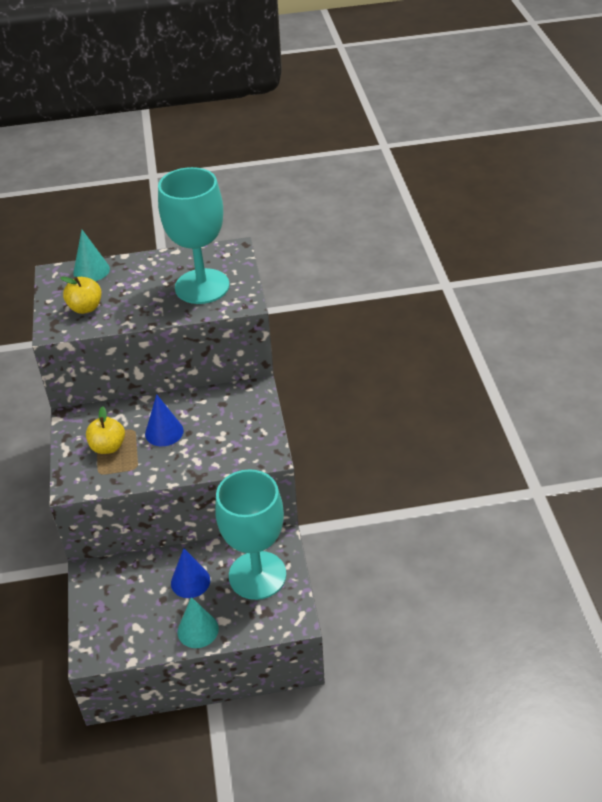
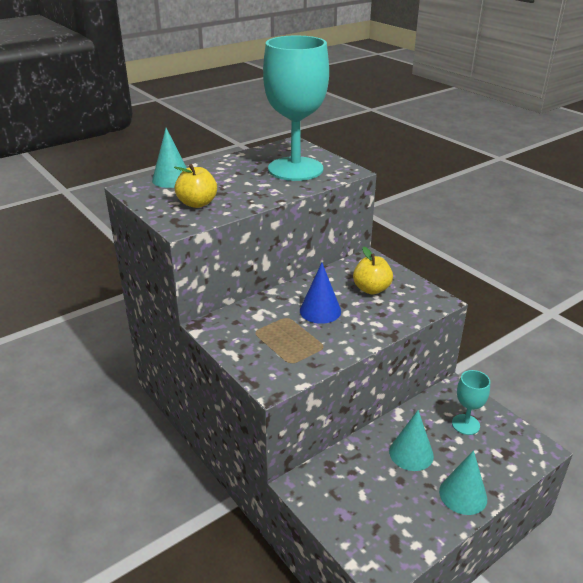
camera: 30 degrees left, 10 degrees down
(108, 447) = (276, 338): yellow apple -> yellow apple (371, 289)
(190, 581) = (411, 453): blue cone -> turquoise cone
(257, 575) = (465, 424): turquoise goblet -> turquoise goblet, size x0.45

